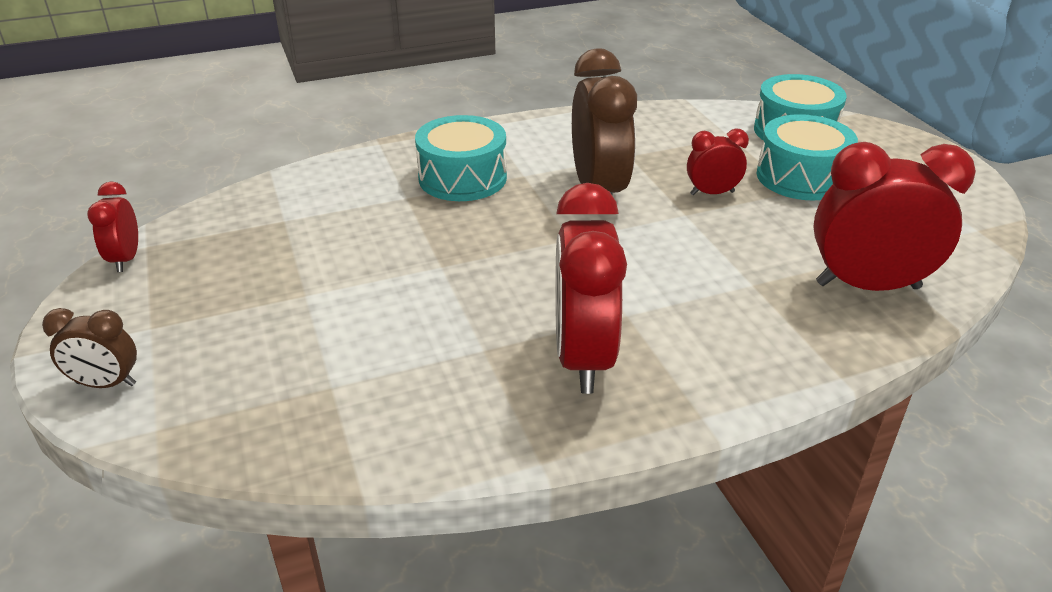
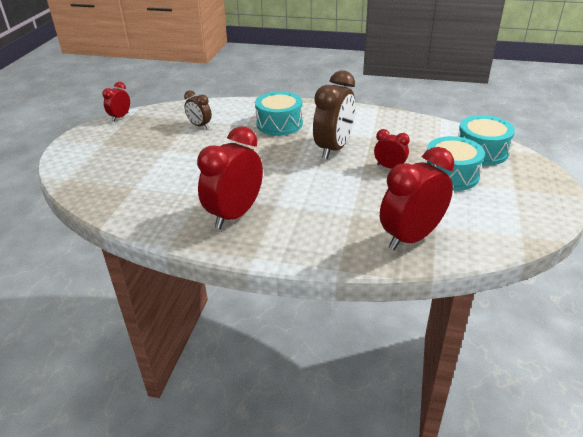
camera: 35 degrees right, 0 degrees up
(106, 384) = (68, 158): brown clock -> brown clock (200, 125)
(867, 286) = (411, 237): red clock -> red clock turned 75 degrees counterclockwise

